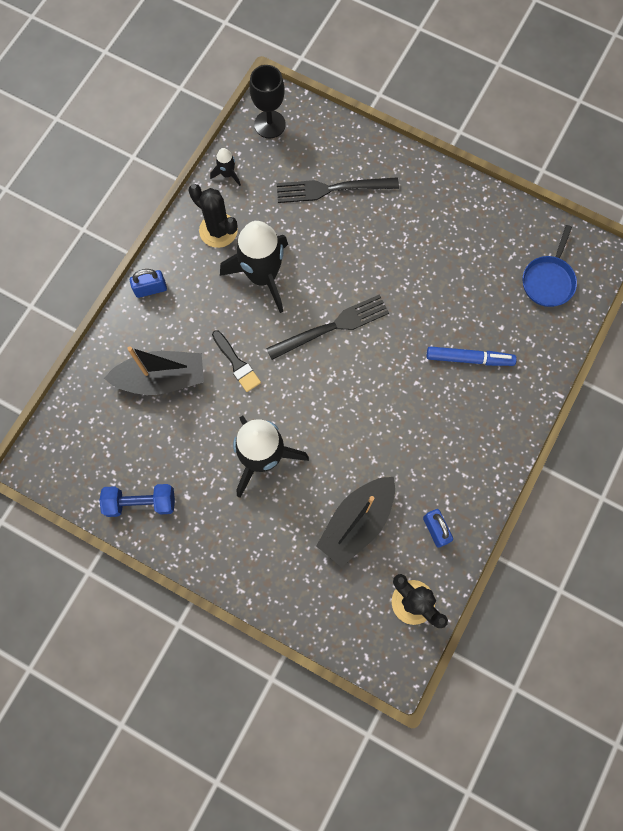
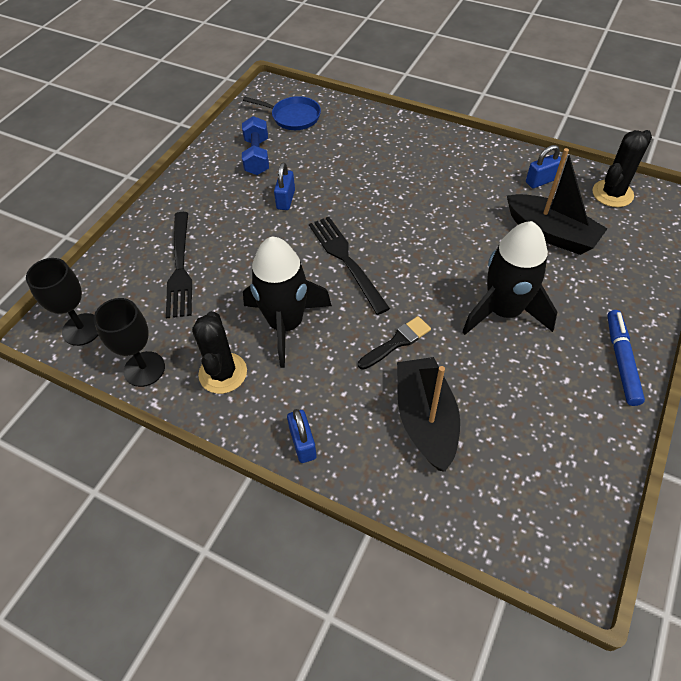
camera: 90 degrees left, 20 degrees down
(141, 502) = (588, 428): blue dumbbell -> blue dumbbell (257, 156)
(218, 230) = (223, 373): black cactus -> black cactus turned 45 degrees counterclockwise
(227, 174) = (144, 369): black rocket -> black goblet
(415, 274) = (286, 199): none -> blue padlock
(469, 359) = (372, 162): blue marker -> blue marker (621, 360)

